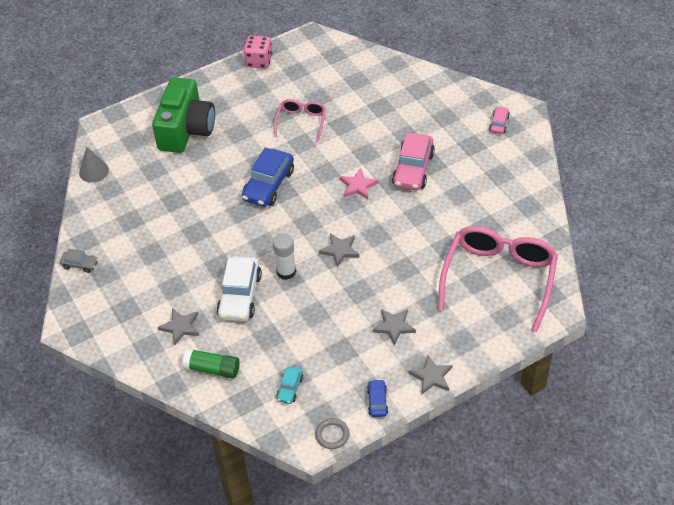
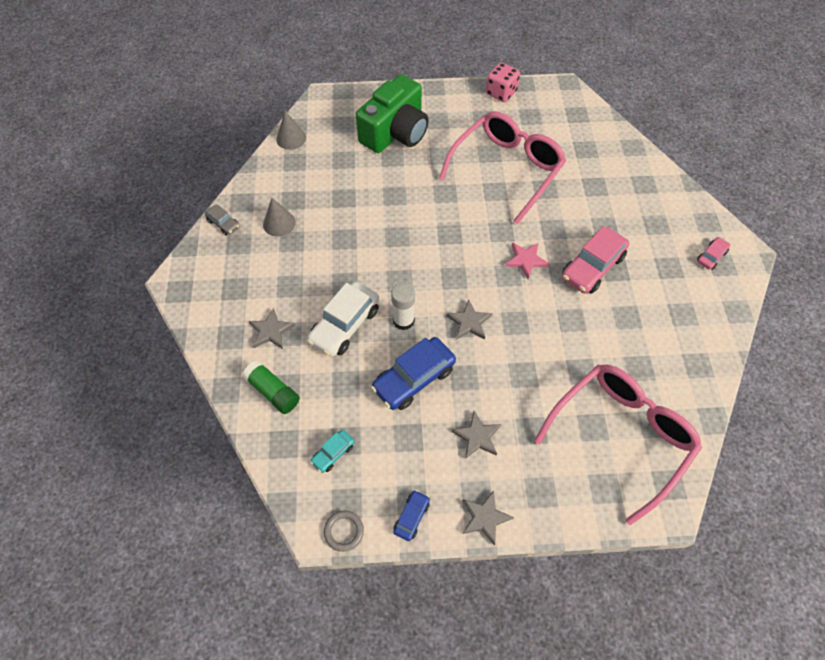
camera: 25 degrees right, 10 degrees up
(130, 243) = (279, 223): none -> grey cone
(268, 185) = (439, 221): blue car -> blue car (414, 378)
(301, 122) = (507, 169): pink glasses -> pink glasses, size x1.96

